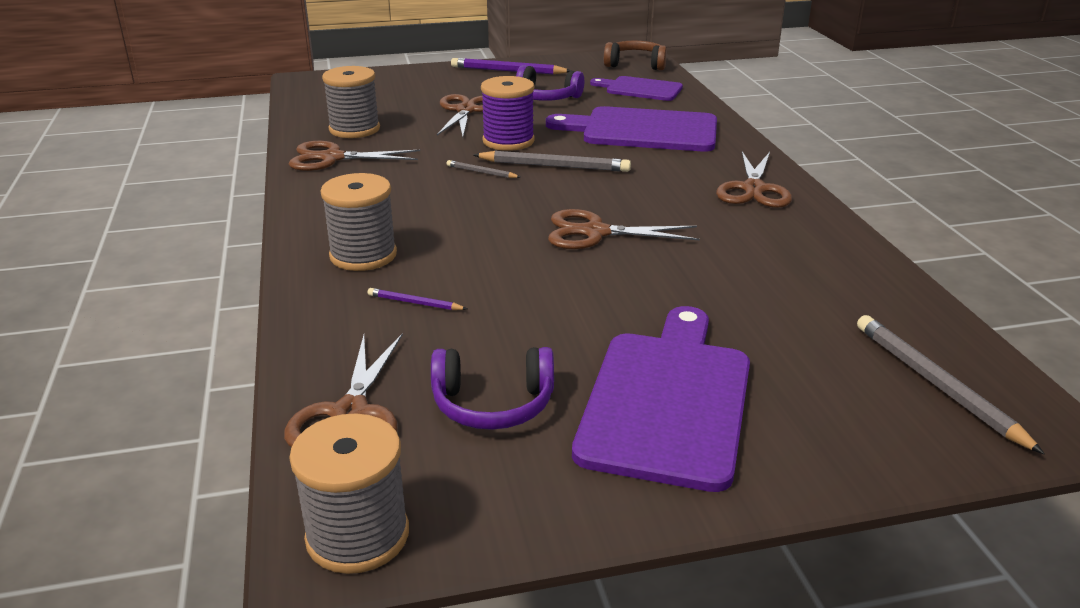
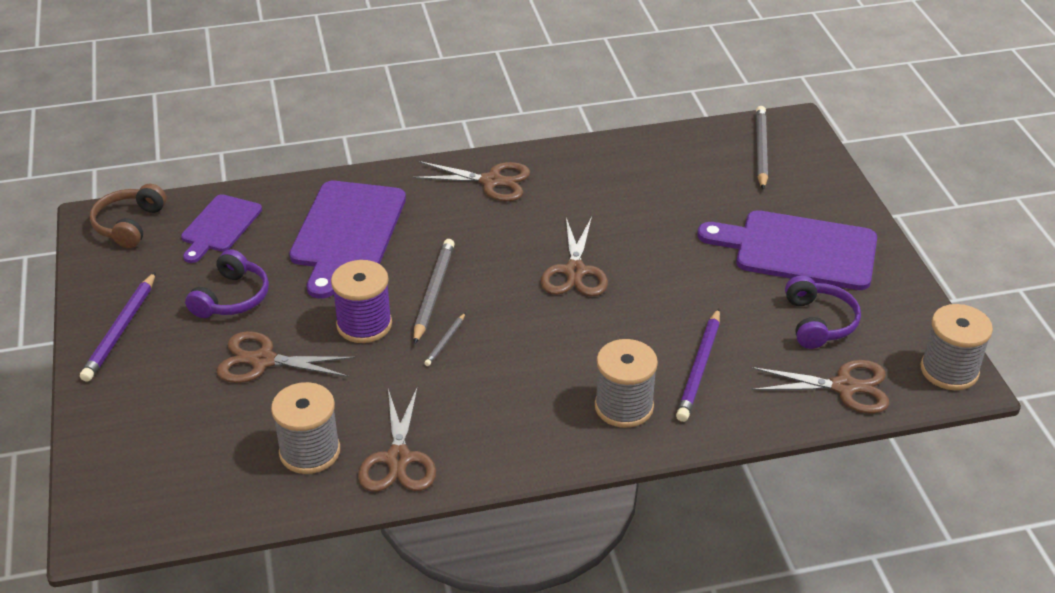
camera: 90 degrees left, 10 degrees up
(414, 303) = (699, 368): purple pencil -> purple pencil, size x1.95
(936, 384) = (761, 150): grey pencil -> grey pencil turned 120 degrees clockwise

